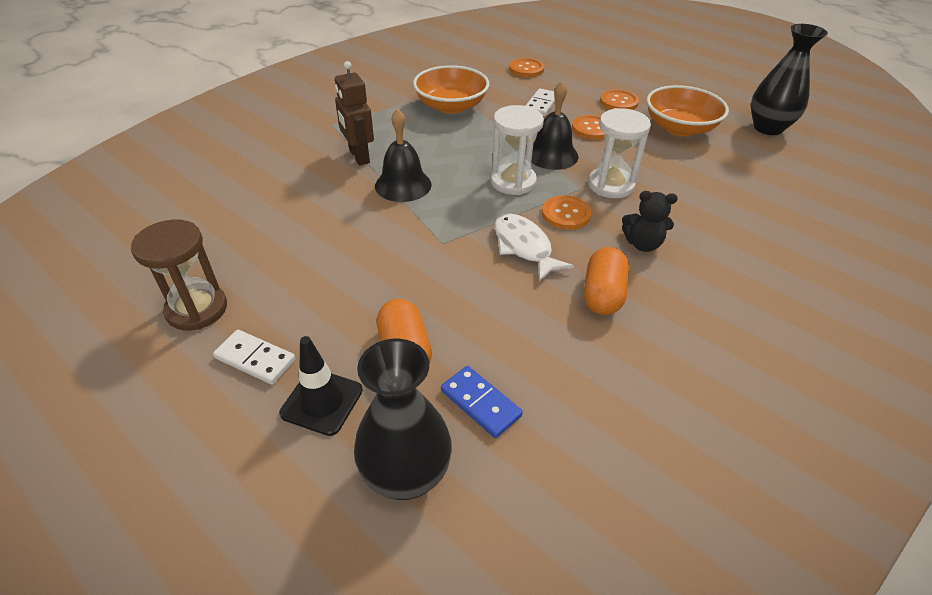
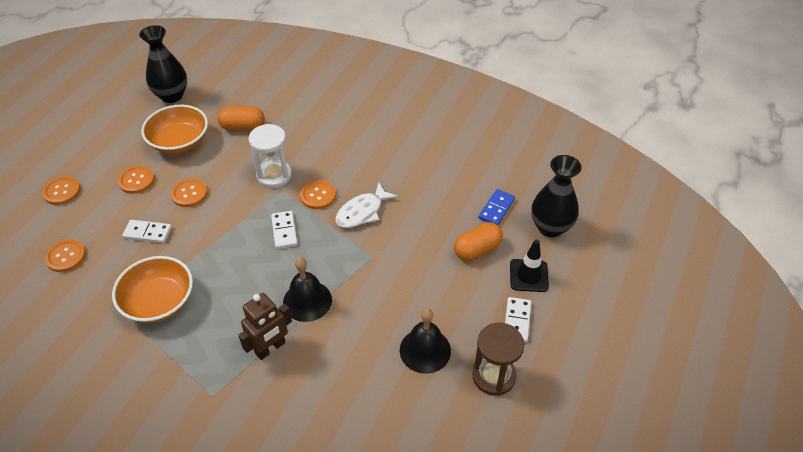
camera: 105 degrees left, 5 degrees up
(513, 182) = (284, 231): white hourglass -> white domino
(552, 155) = (238, 213): black bell -> black bell (425, 350)
(603, 294) = (394, 170): orange capsule -> orange capsule (243, 127)
(610, 68) = (62, 191): none -> orange button
(642, 244) = (339, 156): black teddy bear -> none

